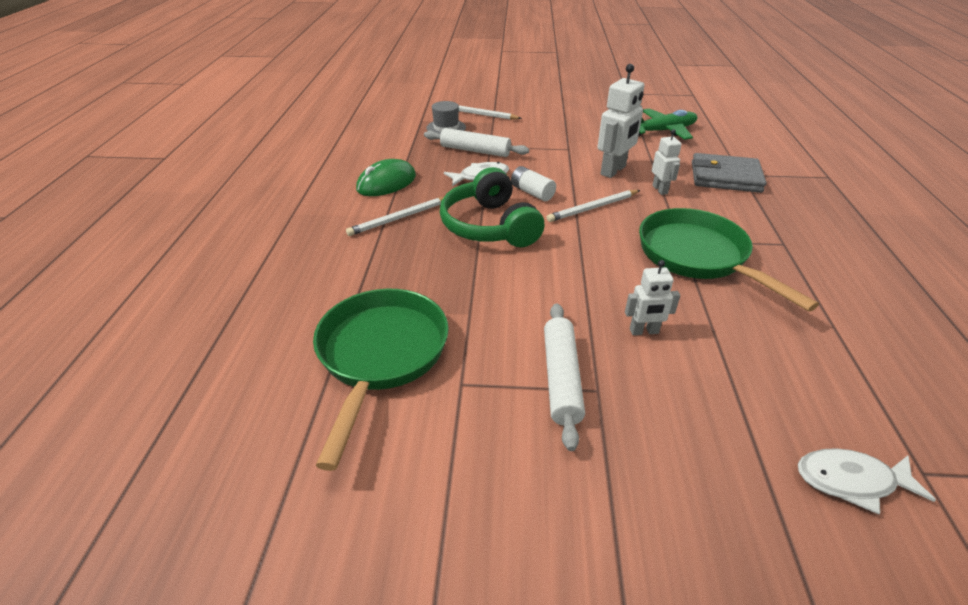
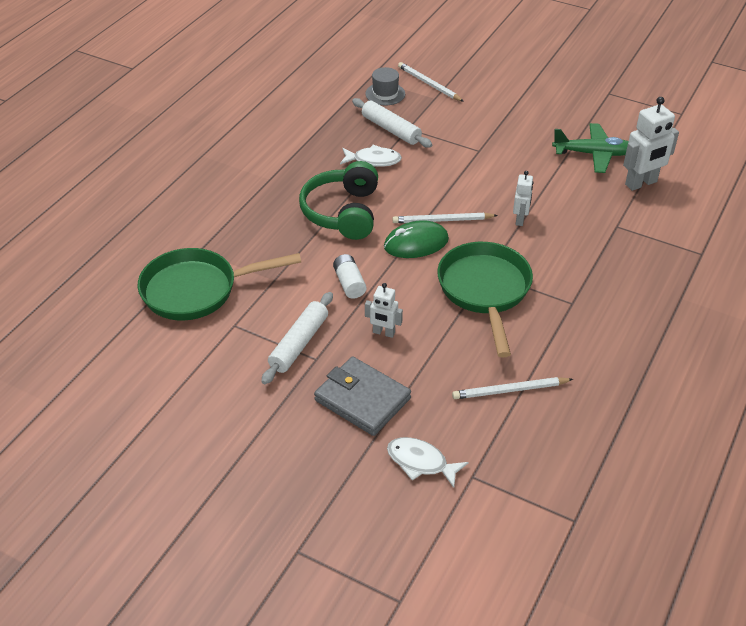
camera: 25 degrees right, 5 degrees up
(381, 356) = (197, 290): green pan -> green pan turned 135 degrees counterclockwise
(386, 183) = (291, 145): green mouse -> green mouse (416, 243)
(399, 218) = (278, 184): white pencil -> white pencil (510, 390)
(532, 192) = (404, 190): white battery -> white battery (349, 283)
(613, 170) = (497, 187): white robot -> white robot (641, 183)
(725, 177) = (596, 224): grey wallet -> grey wallet (362, 399)

